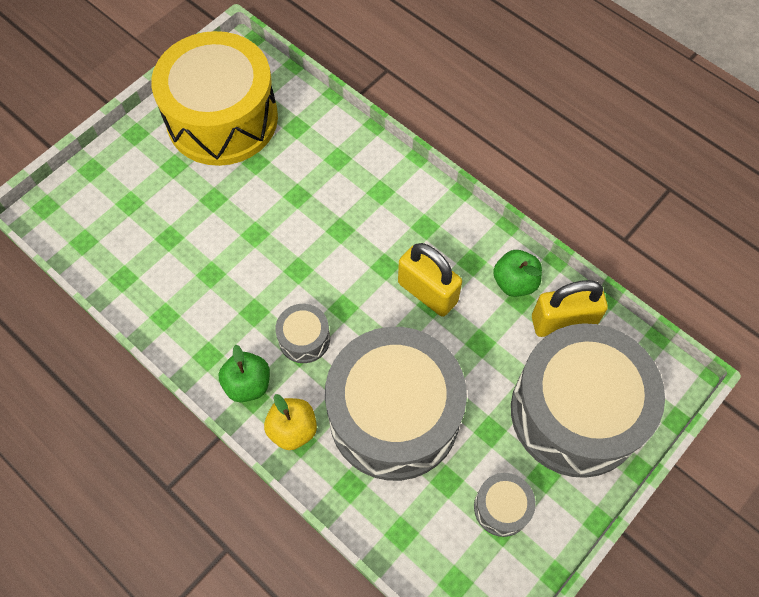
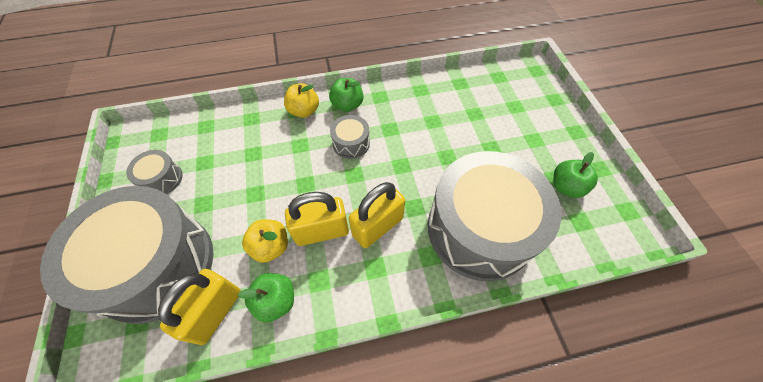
camera: 125 degrees right, 5 degrees down
(222, 119) = (566, 187): yellow drum -> green apple
(385, 248) = (377, 226): none -> yellow padlock
(394, 415) = (264, 160): grey drum -> grey drum (479, 229)
(476, 325) = (271, 246): none -> yellow apple

